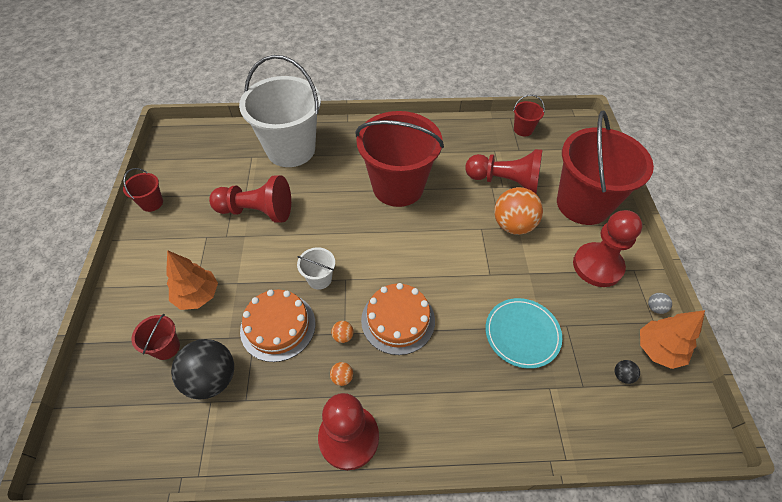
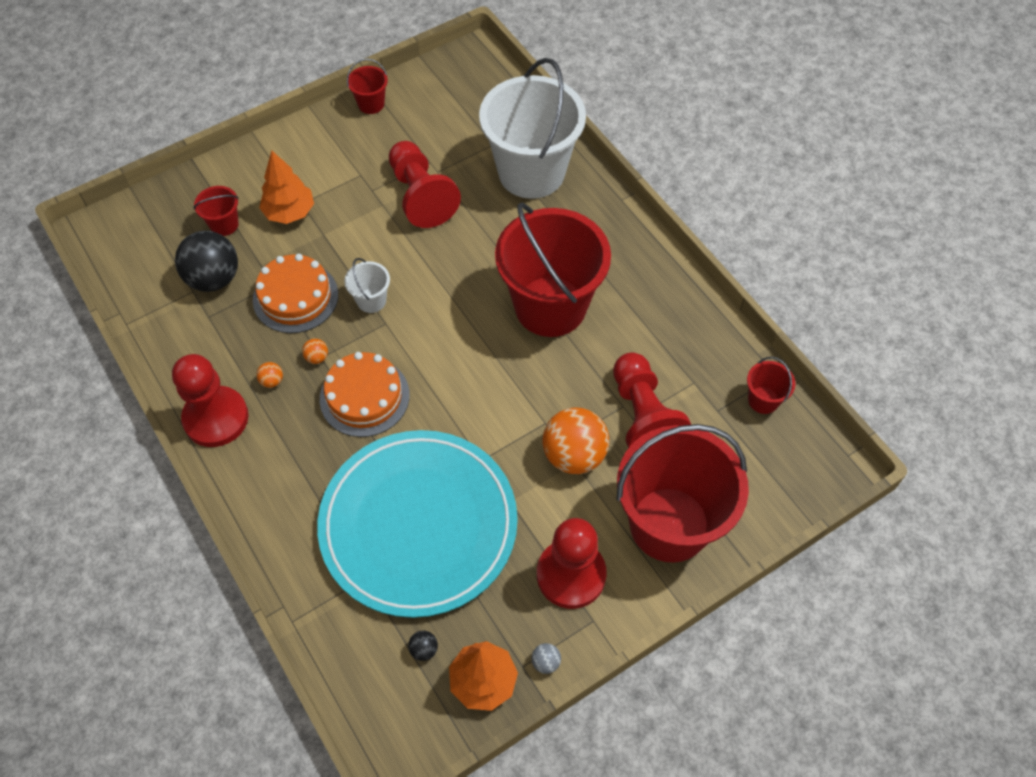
camera: 60 degrees right, 5 degrees up
(522, 334) = (418, 525): turquoise plate -> turquoise plate, size x2.05

